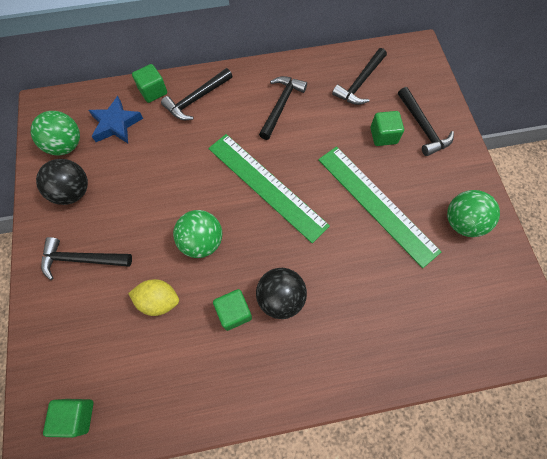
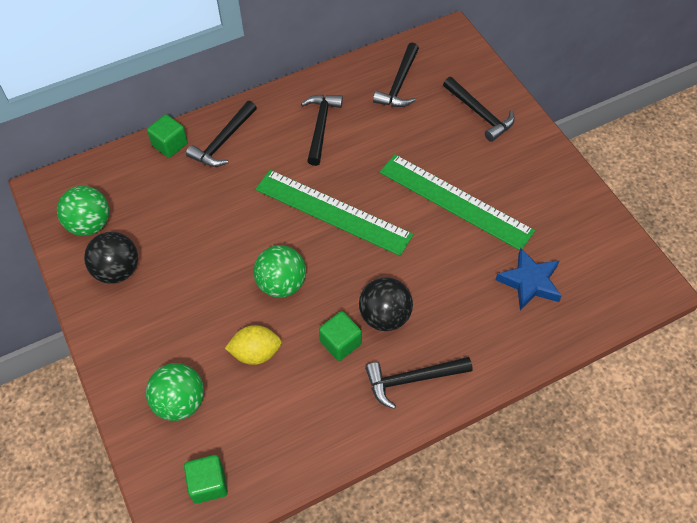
camera: 15 degrees left, 10 degrees down
(82, 259) = (155, 335): black hammer -> black hammer (412, 380)
(116, 124) = (140, 189): blue star -> blue star (529, 282)
(383, 136) = (441, 132): green cube -> none
(462, 222) = (547, 197): green ball -> green ball (180, 402)

